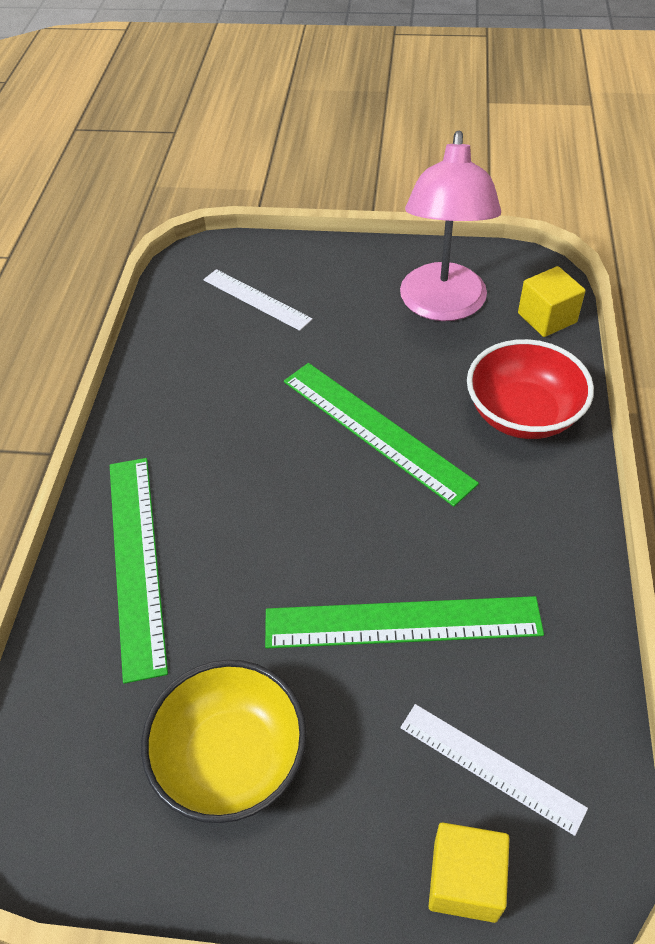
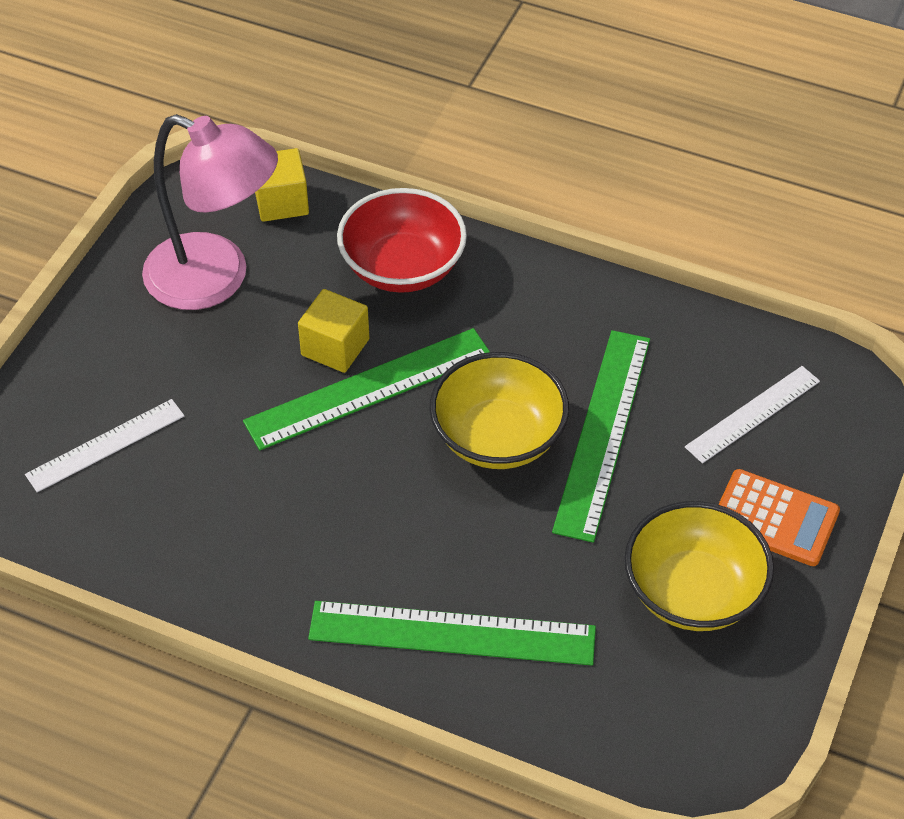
camera: 75 degrees left, 0 degrees up
(352, 824) = (774, 518): none -> orange calculator
(361, 537) = (498, 437): none -> yellow bowl
(465, 880) = (835, 459): yellow cube -> yellow cube (335, 347)

